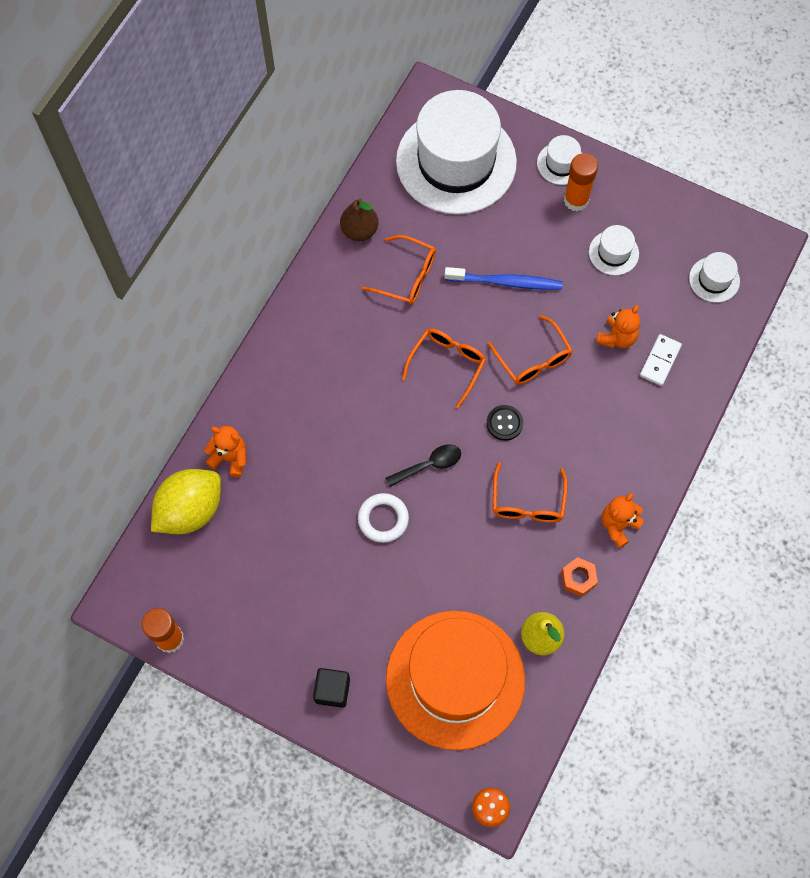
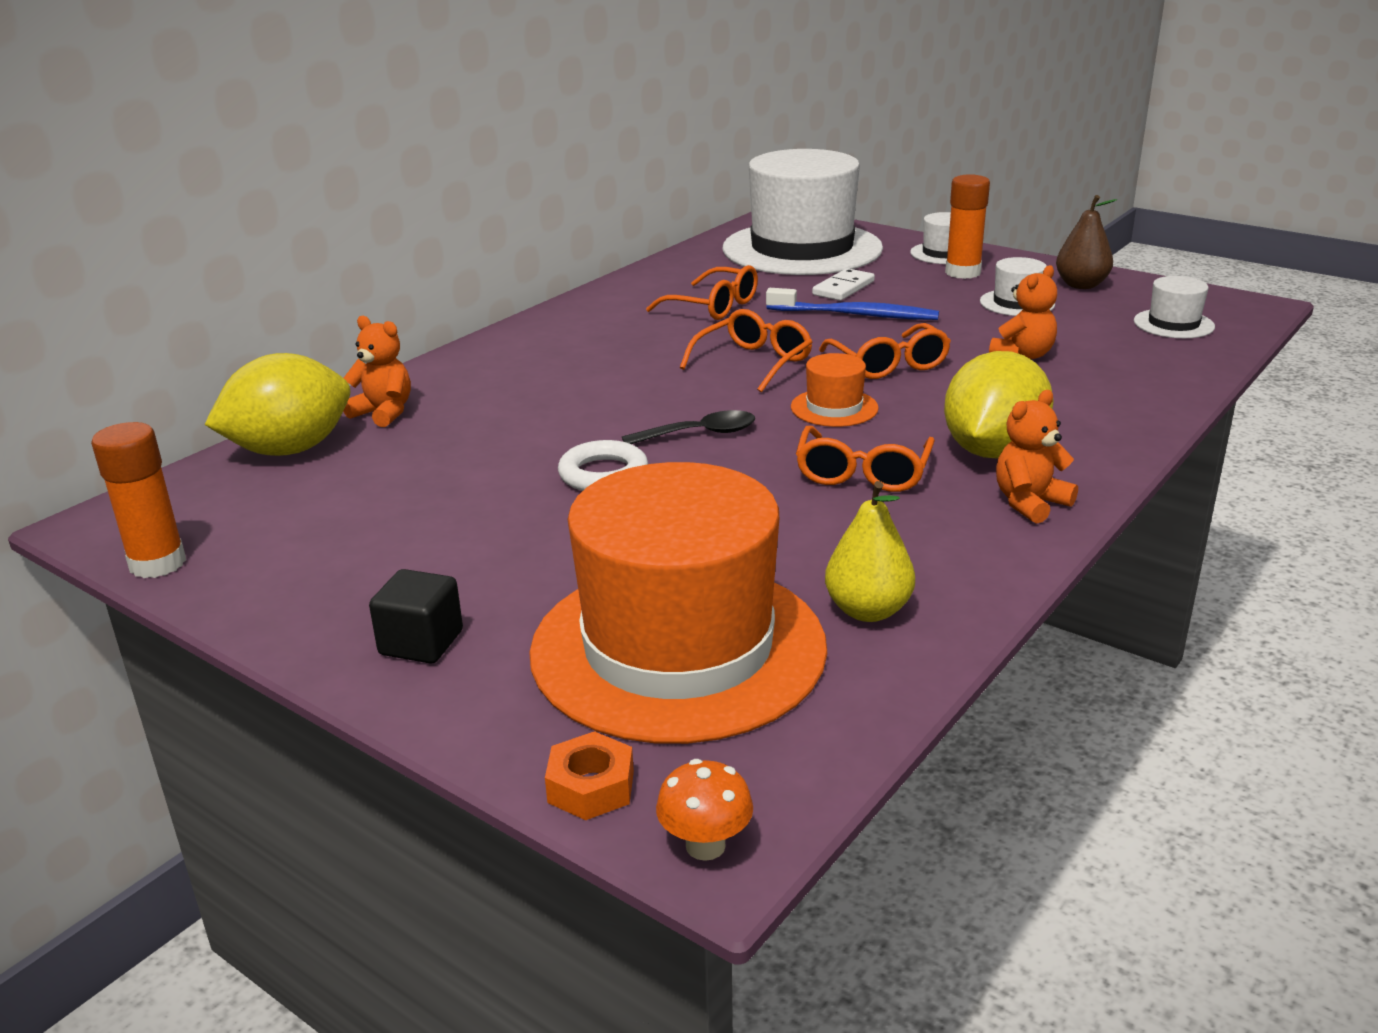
camera: 10 degrees right, 40 degrees down
(359, 230) = (659, 279): brown pear -> brown pear (1081, 285)
(504, 423) = (834, 408): black button -> orange hat
(578, 578) = (951, 551): orange nut -> orange nut (591, 787)
(598, 469) = (993, 451): none -> yellow lemon
(660, 361) = (1095, 374): white domino -> white domino (843, 288)

